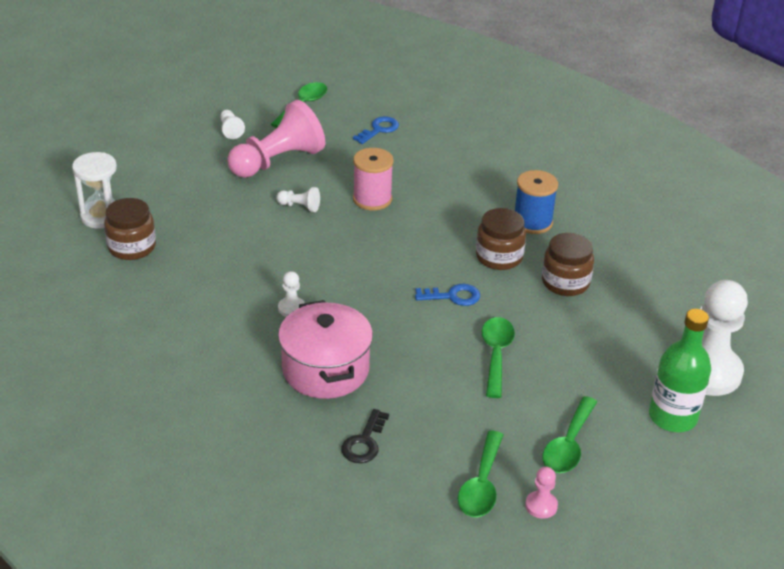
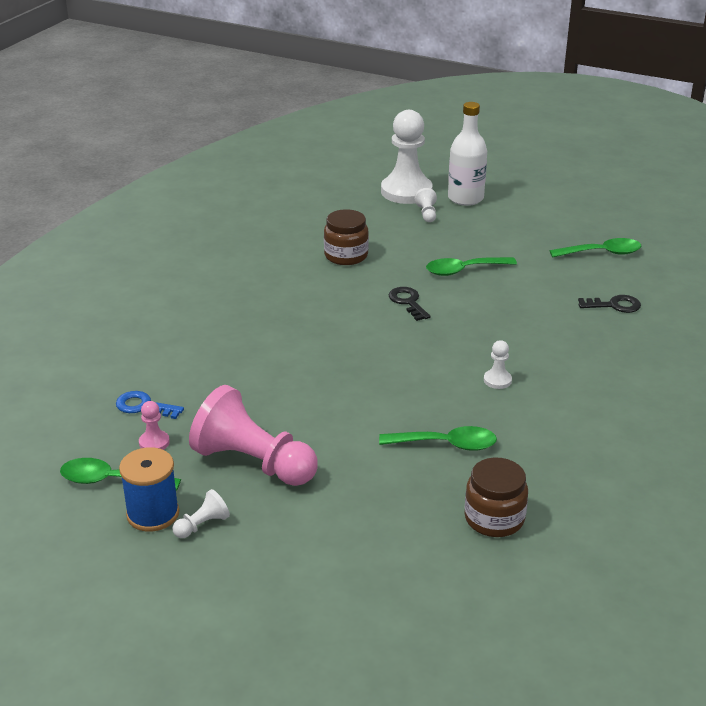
camera: 110 degrees left, 5 degrees down
(101, 216) = (458, 568): white hourglass -> none
(300, 206) = (333, 421): white pawn -> white pawn (427, 214)
(325, 369) = (556, 342): pink pot -> none
(372, 199) = (288, 378): pink spool -> none
(453, 296) = (408, 302): blue key -> black key
(499, 257) = (334, 290): brown jar -> none
(532, 222) = (268, 283): blue spool -> blue spool (153, 514)
(541, 506) = (596, 230): pink pawn -> pink pawn (154, 442)
(568, 445) = (530, 229): green spoon -> green spoon (446, 444)
(672, 417) = (465, 198): green bottle -> white bottle

